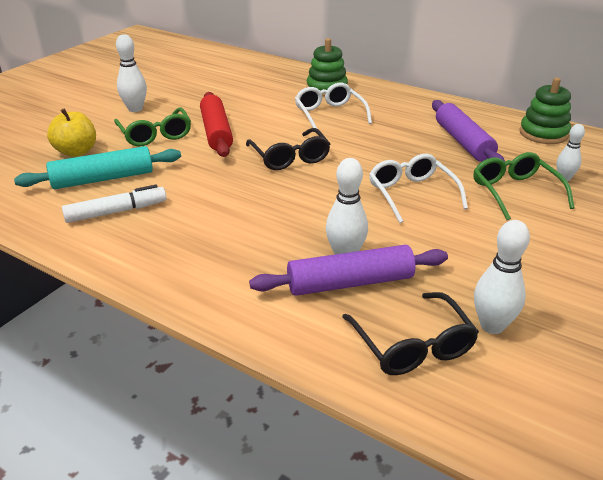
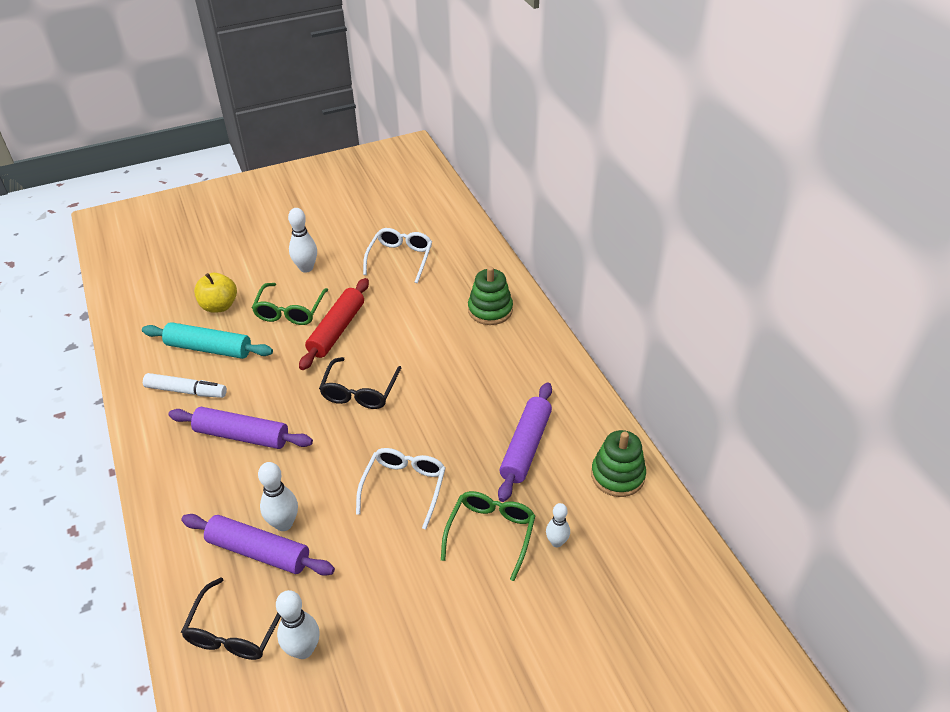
camera: 35 degrees right, 10 degrees up
(219, 218) = (242, 435): none -> purple rolling pin
(329, 114) = (451, 350): white glasses -> white glasses (400, 258)

